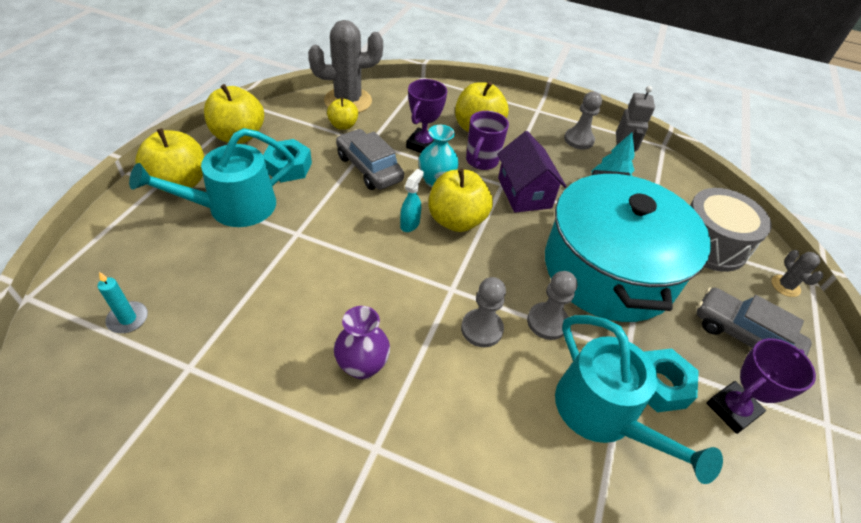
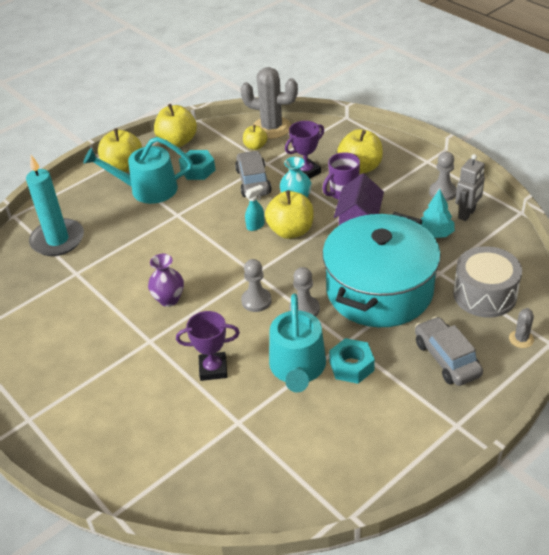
camera: 35 degrees right, 5 degrees down
(128, 319) = (57, 240): turquoise candle -> turquoise candle, size x2.26
(732, 409) = (391, 394): purple trophy -> purple trophy (213, 369)

